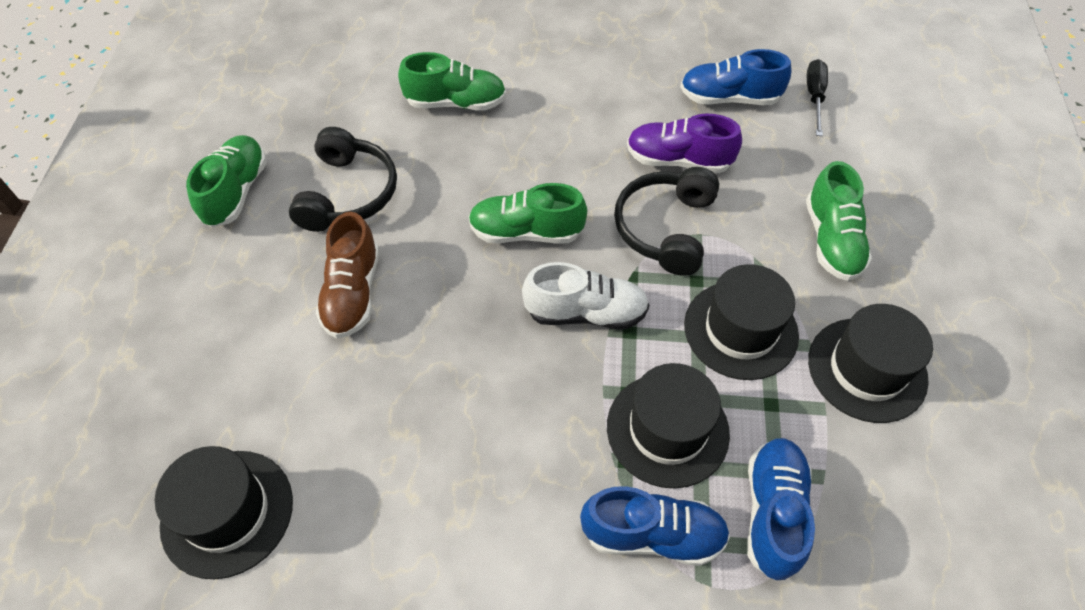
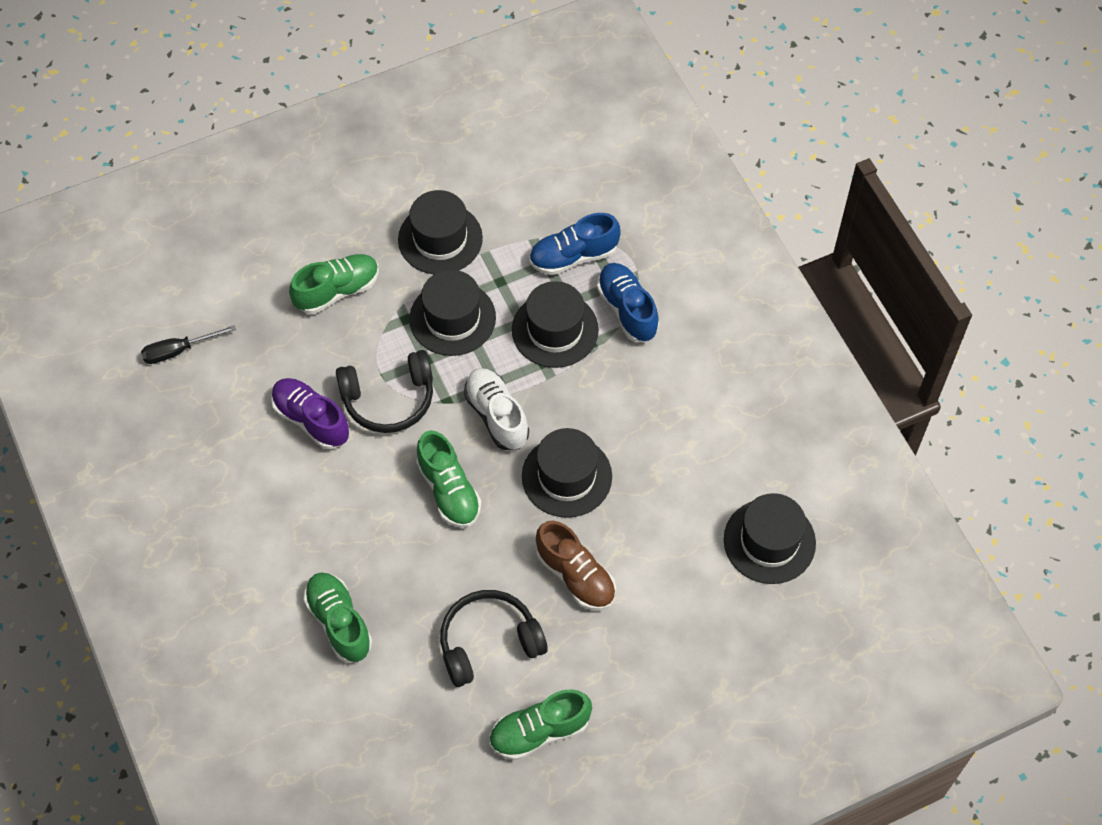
camera: 120 degrees left, 5 degrees up
(353, 293) = (575, 575): brown shoe -> brown shoe turned 75 degrees clockwise
(467, 342) = (566, 476): none -> black hat
(678, 160) = (311, 419): purple shoe -> purple shoe turned 150 degrees clockwise
(729, 98) = (214, 412): blue shoe -> none

